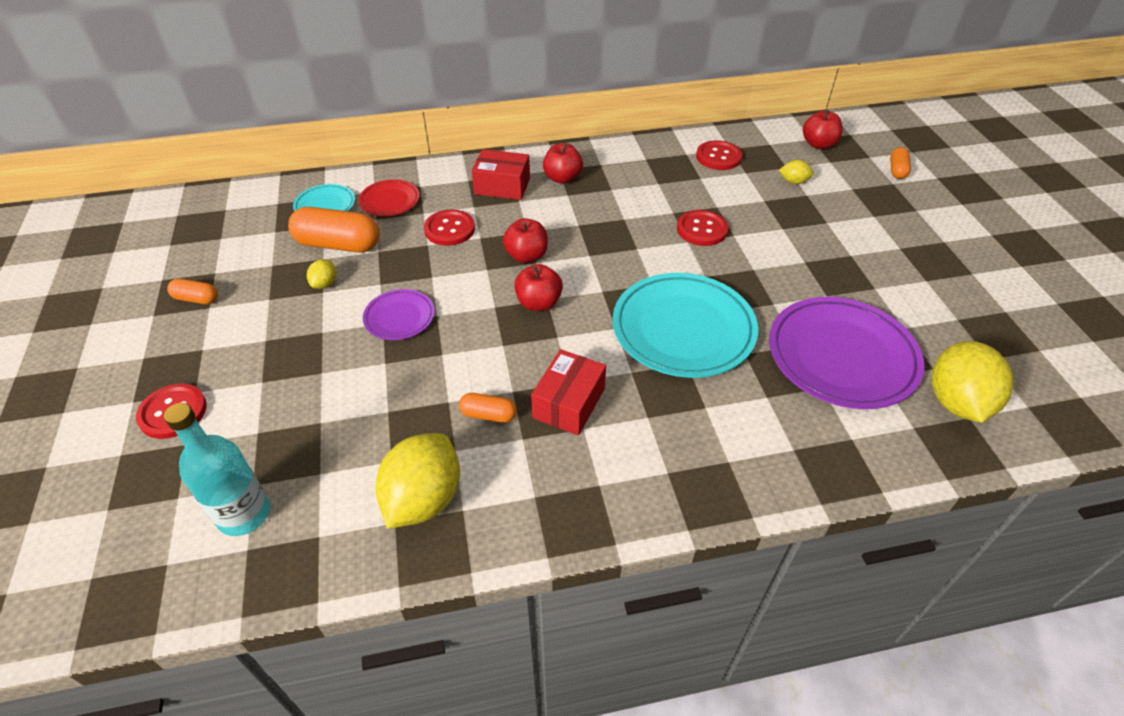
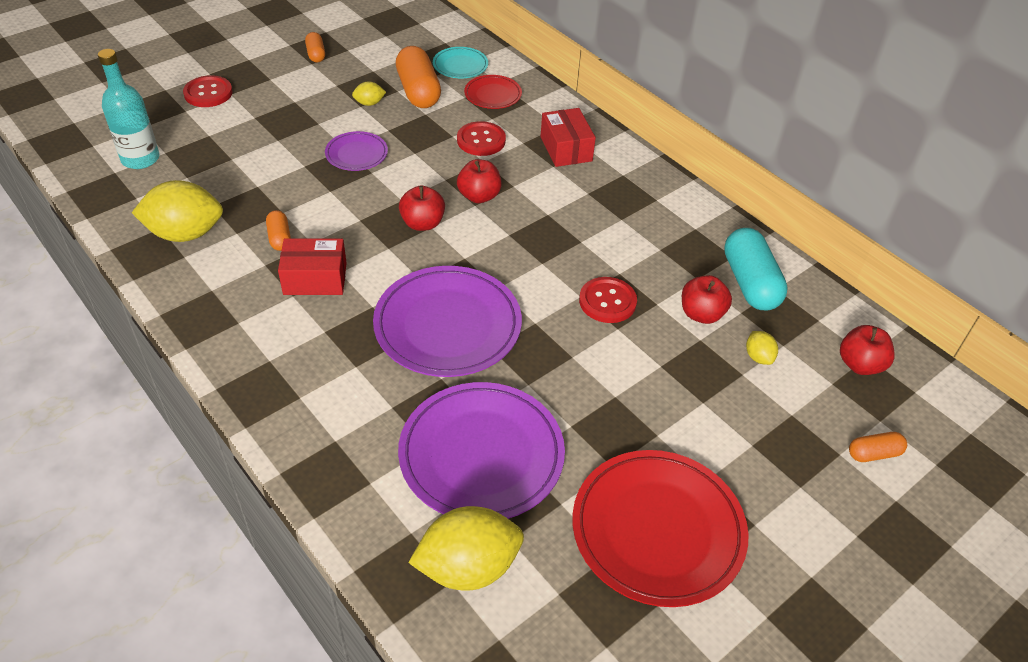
camera: 60 degrees right, 0 degrees up
(562, 178) = (610, 181): red apple -> red apple (701, 314)
(683, 329) = (447, 325): turquoise plate -> purple plate
(718, 157) = (750, 283): red button -> turquoise capsule
(940, 287) = (657, 530): none -> red plate

